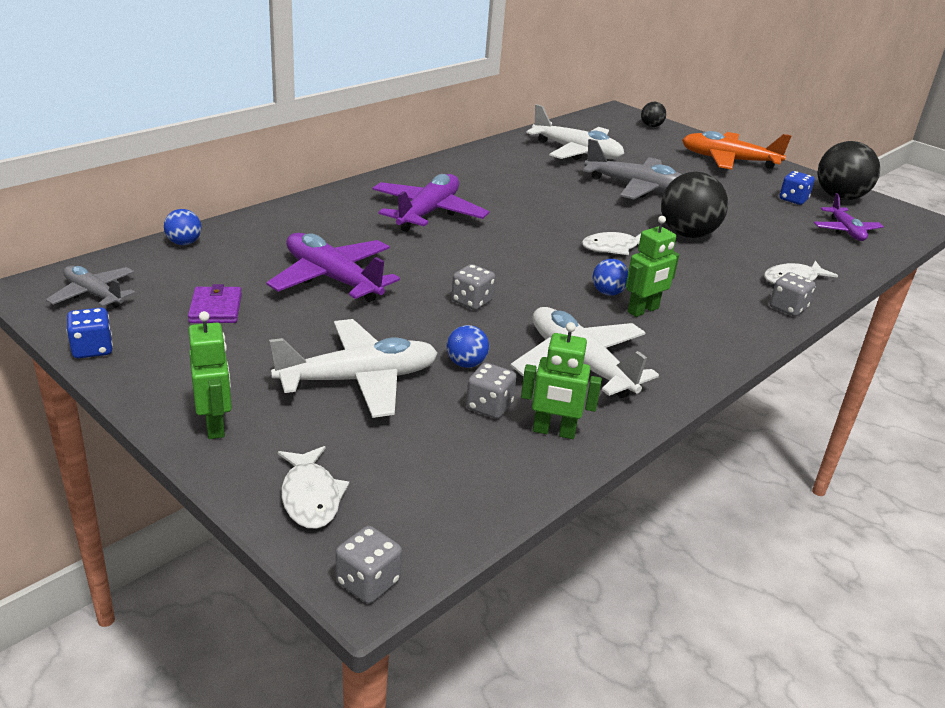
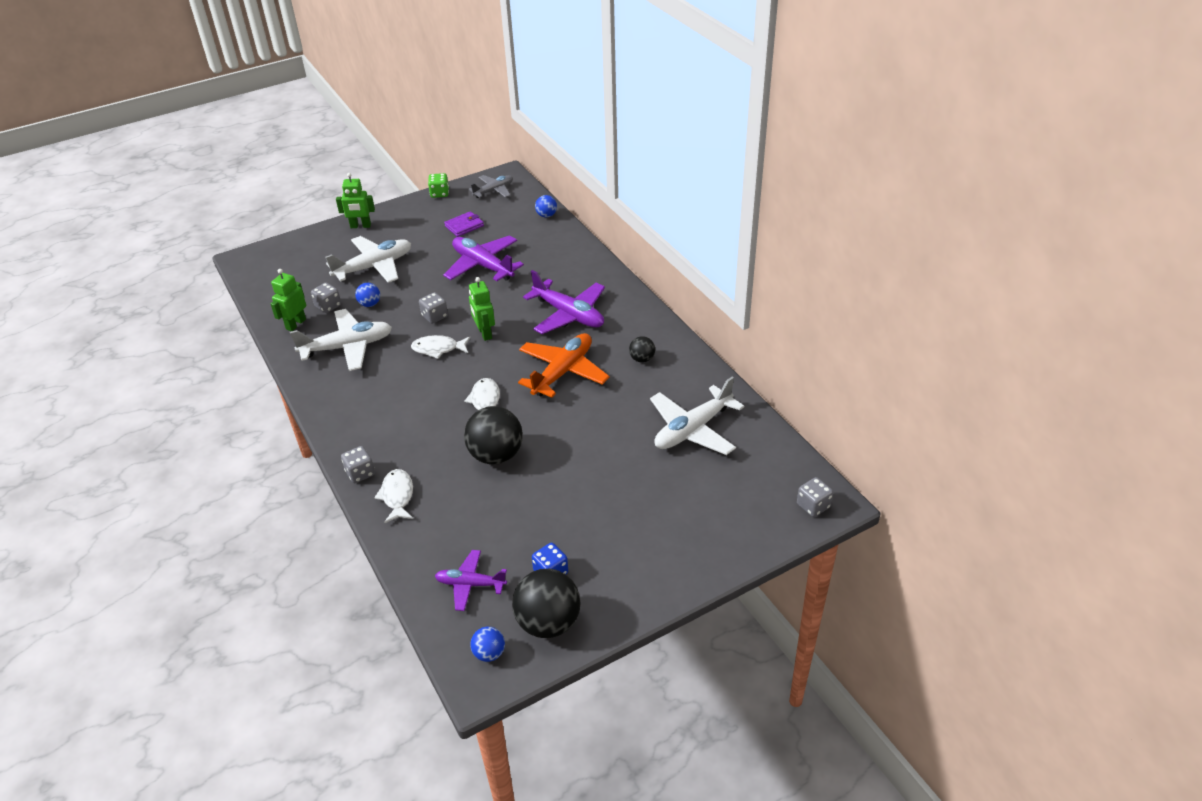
camera: 110 degrees right, 10 degrees up
(92, 349) = (439, 193): blue dice -> green dice
(215, 308) = (464, 226): purple wallet -> purple wallet turned 45 degrees counterclockwise
(310, 496) = (297, 248): white fish -> white fish (438, 349)
(332, 279) = (483, 265): purple plane -> purple plane turned 105 degrees counterclockwise
(358, 380) = (374, 267): white plane -> white plane turned 120 degrees counterclockwise
(368, 582) = (241, 259): grey dice -> grey dice (813, 506)
(608, 293) = (421, 380): blue ball -> blue ball (489, 653)
(636, 188) = (598, 450): grey plane -> none
(643, 310) = (391, 391): green robot -> green robot (484, 333)
(651, 126) = (777, 518): black ball -> black ball (642, 359)
(729, 160) = (664, 556): orange plane -> orange plane (563, 372)

